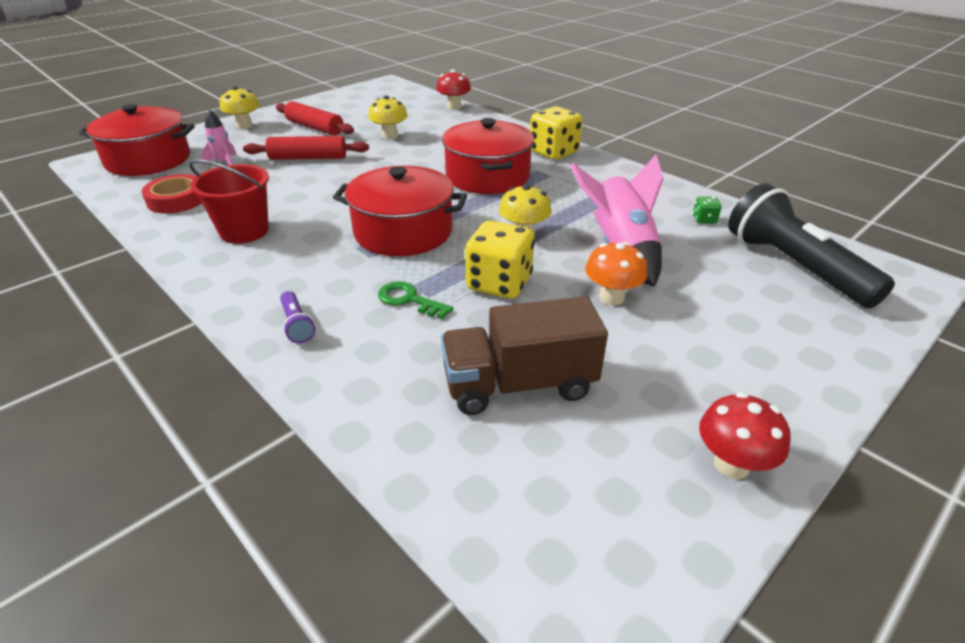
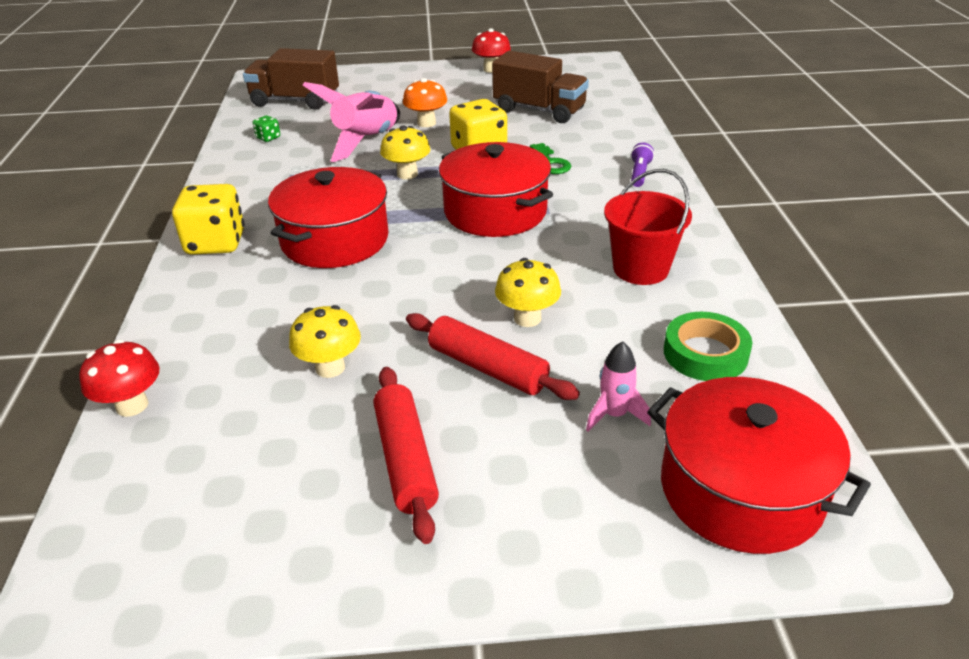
camera: 140 degrees left, 0 degrees up
(177, 200) = (705, 353): red tape -> green tape
(244, 126) = (522, 543): yellow mushroom -> yellow mushroom (527, 318)
(794, 266) = (295, 101): black flashlight -> brown truck

